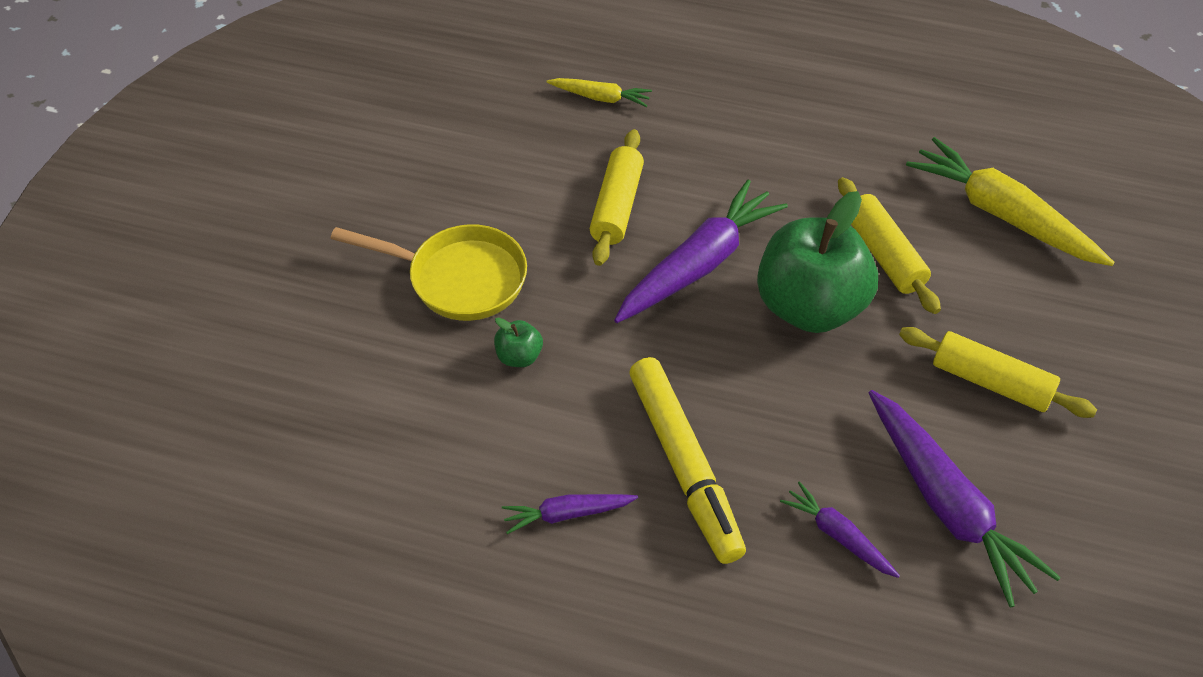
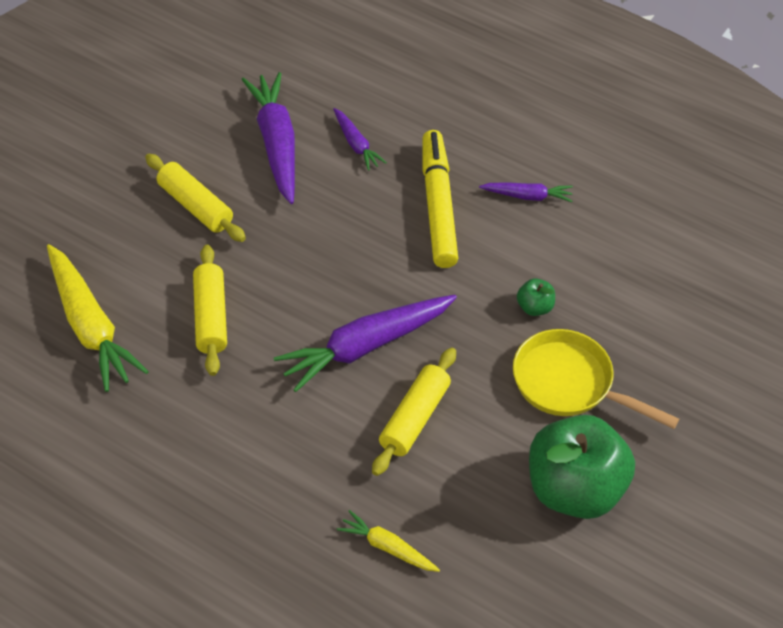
camera: 165 degrees left, 0 degrees up
(810, 306) = (294, 290): green apple -> green apple (574, 489)

